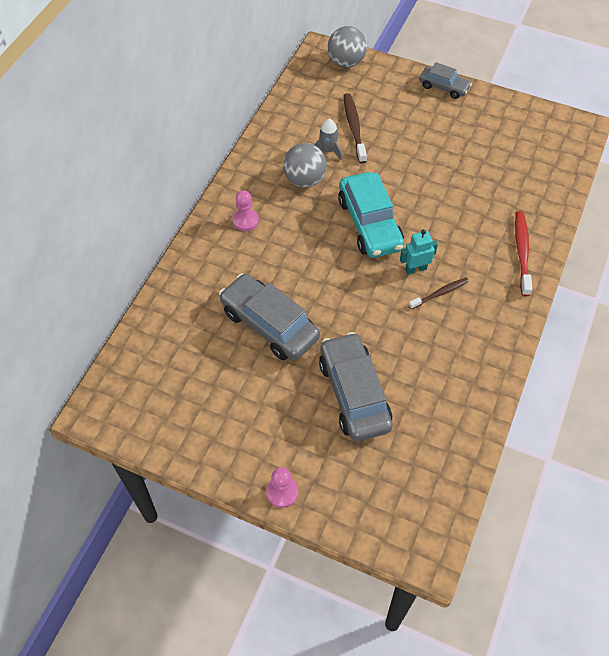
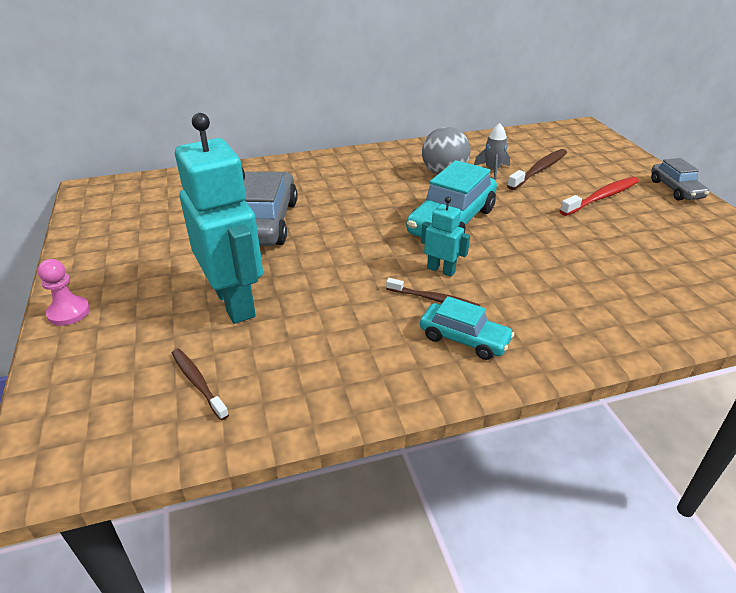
camera: 50 degrees right, 20 degrees down
(245, 220) = (359, 168): pink pawn -> none
(346, 62) = (595, 139): grey ball -> none
(354, 394) = (235, 302): grey car -> turquoise robot
(416, 451) = (198, 383): none -> brown toothbrush
(484, 306) = (464, 339): none -> turquoise car
(522, 252) = (581, 332): red toothbrush -> red toothbrush (601, 197)

